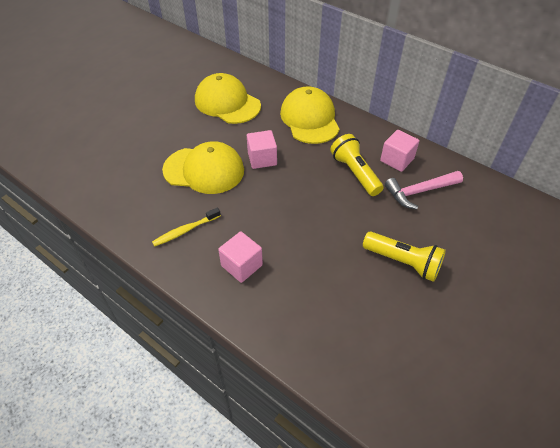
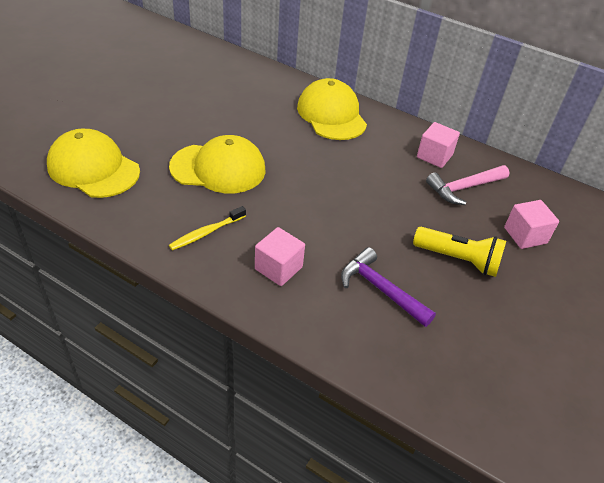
camera: 10 degrees left, 5 degrees down
(227, 103) = (234, 97): yellow cap -> yellow cap (93, 168)
(262, 159) = (284, 156): pink cube -> pink cube (525, 235)
(328, 289) = (381, 289): none -> purple hammer
(355, 173) = (391, 170): yellow flashlight -> none

